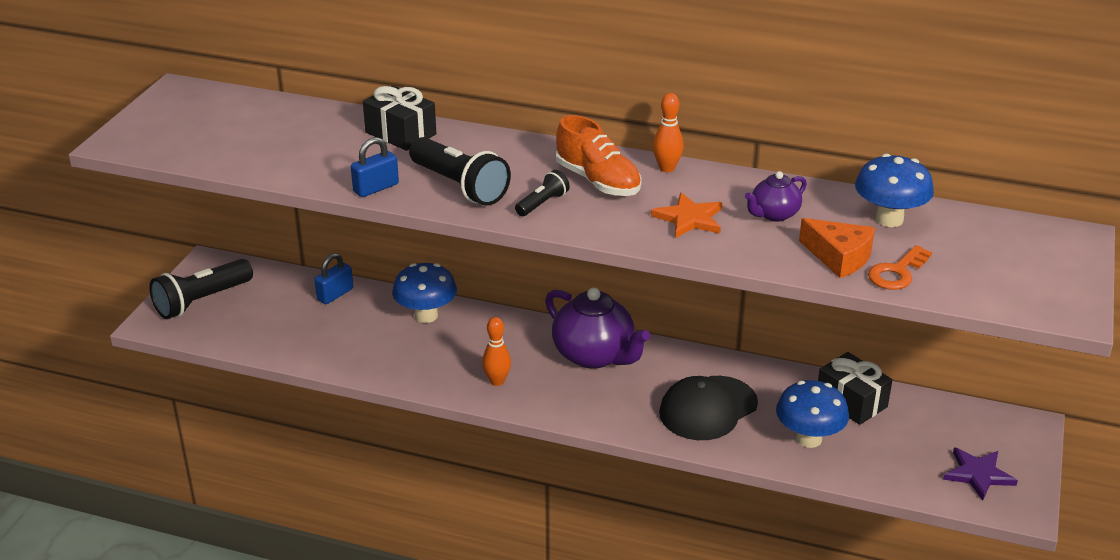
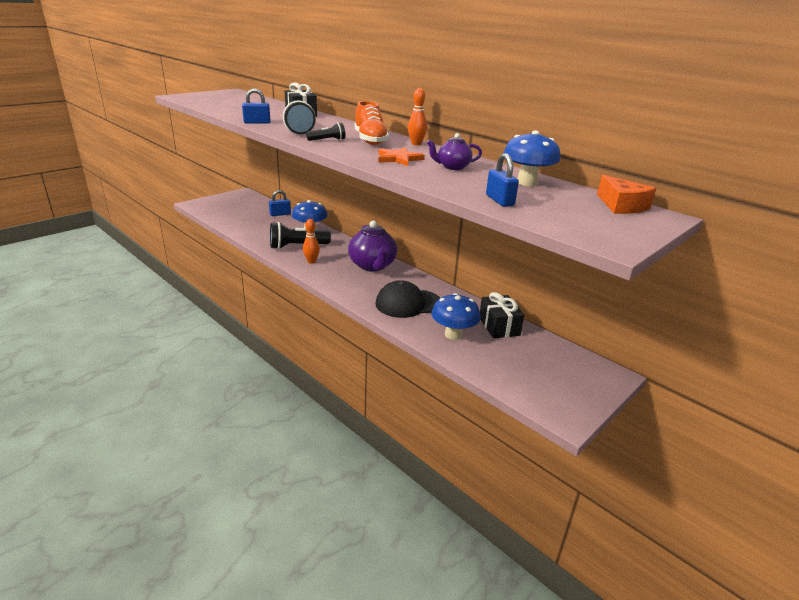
camera: 25 degrees right, 5 degrees down
(202, 301) = (223, 202): black flashlight -> black flashlight (297, 246)
(839, 257) = (469, 187): orange cheese -> orange cheese (621, 206)
(897, 272) = (499, 200): orange key -> blue padlock
(978, 474) = (551, 388): purple star -> none

